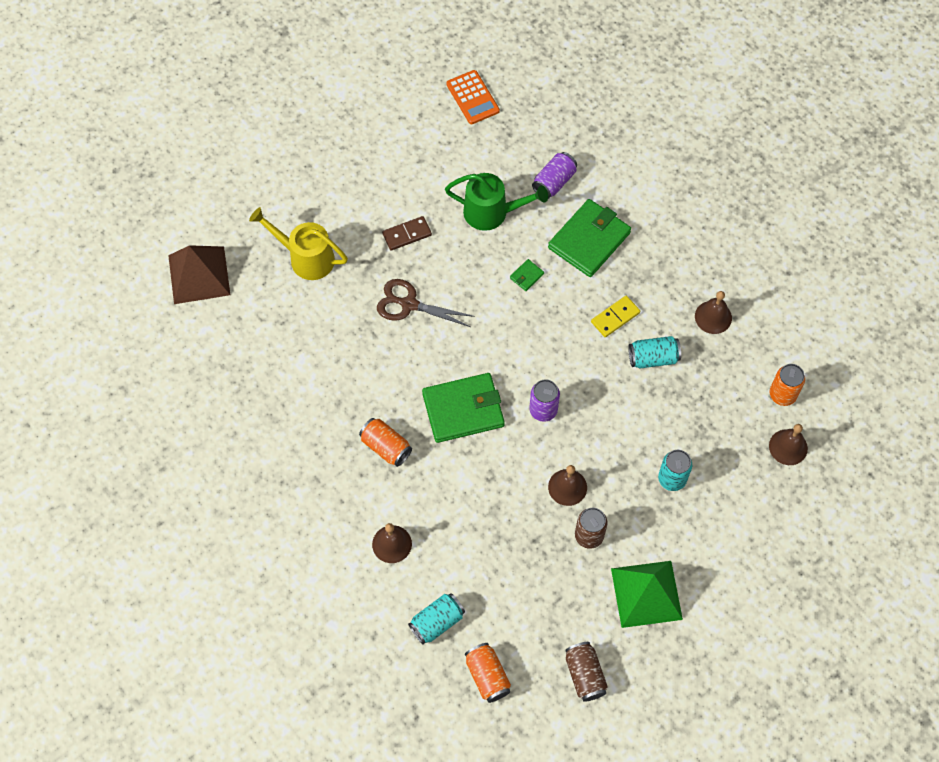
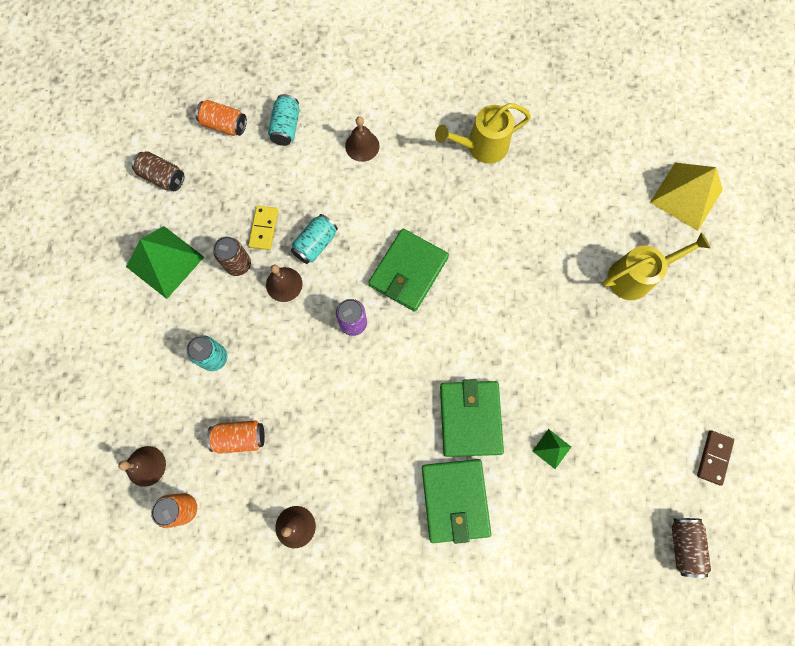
camera: 135 degrees right, 10 degrees up
(199, 275) = (686, 196): brown pyramid -> yellow pyramid
(300, 452) = (481, 147): none -> yellow watering can
(386, 447) = (431, 200): orange can -> orange can (240, 437)
(407, 234) = (591, 365): brown domino -> brown domino (714, 457)
(409, 304) = (527, 312): brown scissors -> none
(472, 97) = (683, 545): orange calculator -> brown can
(492, 213) = (551, 449): green watering can -> green pyramid
(526, 276) = (470, 419): green wallet -> green wallet, size x2.47
(554, 182) = (535, 528): purple can -> none
(615, 317) = (371, 449): yellow domino -> yellow domino (264, 228)
(653, 358) = (311, 442): turquoise can -> turquoise can (315, 244)

